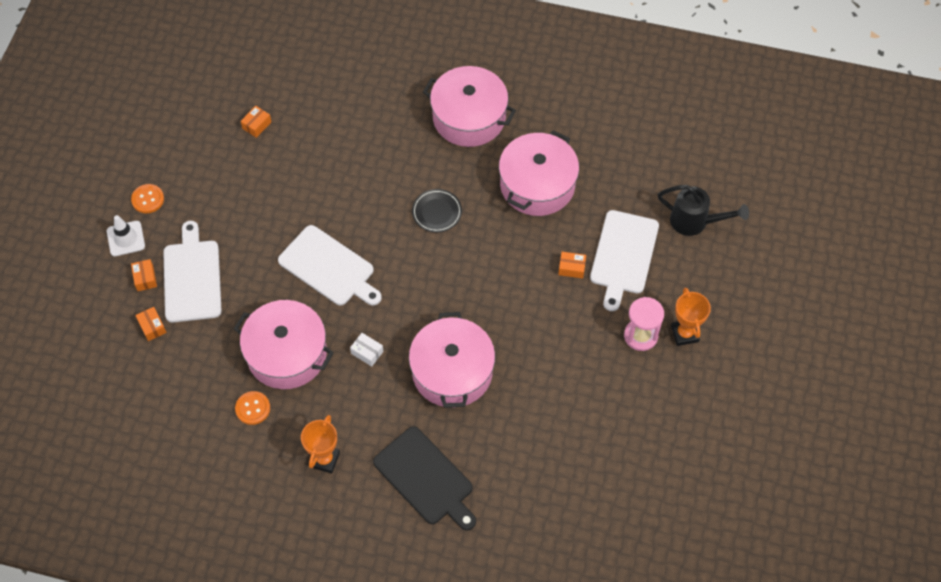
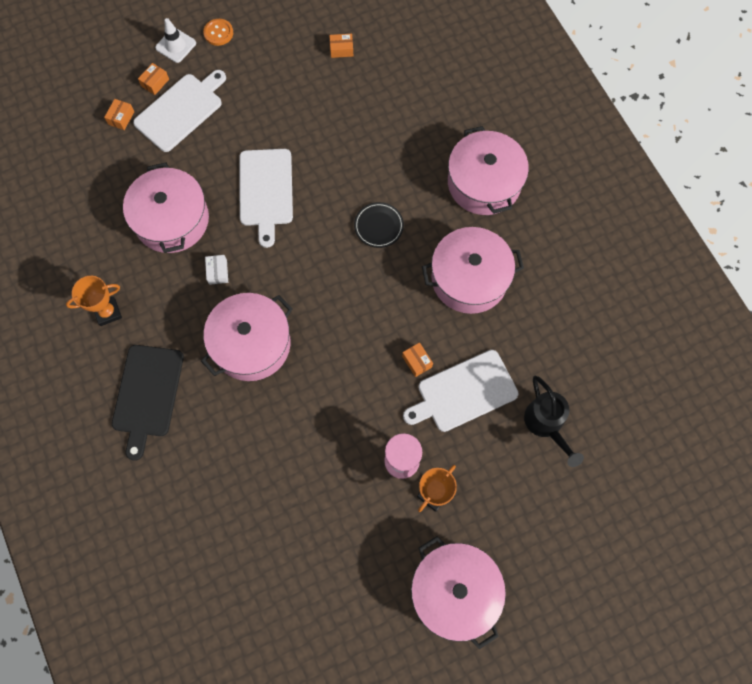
camera: 50 degrees right, 10 degrees up
(253, 408) = (110, 232): orange button -> none
(768, 374) = (454, 592): none -> pink pot

